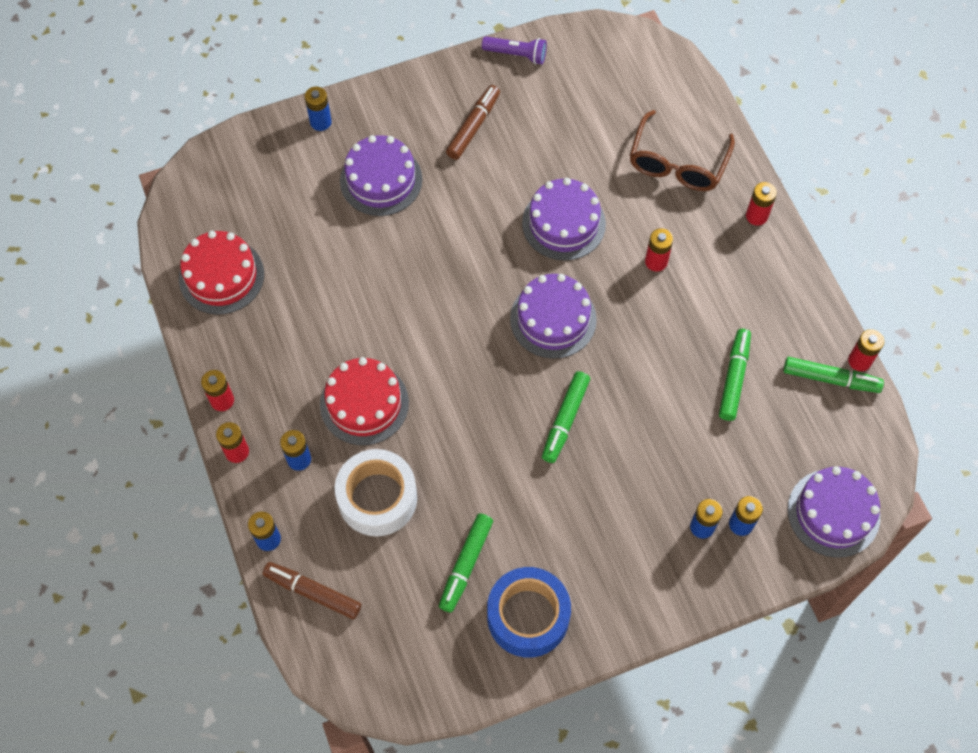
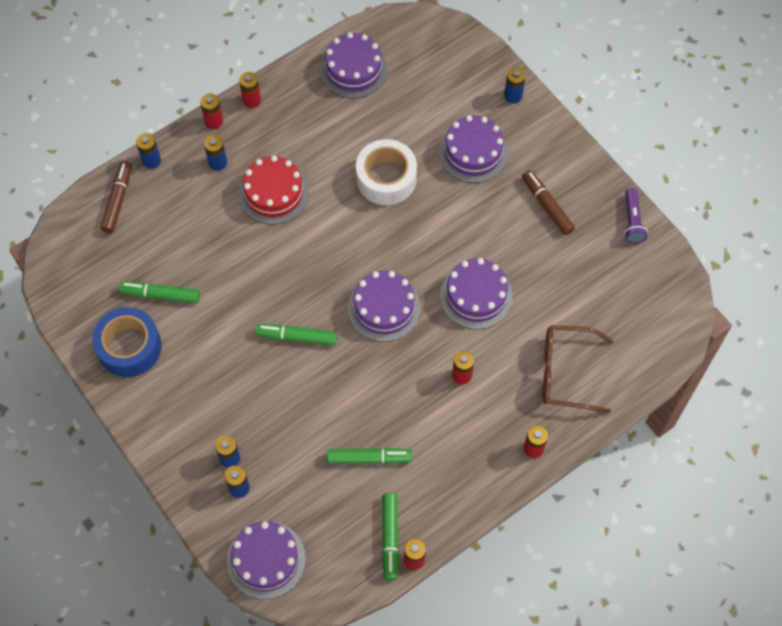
camera: 75 degrees right, 0 degrees up
(221, 276) = (353, 69): red cake -> purple cake
(377, 498) = (199, 222): white tape -> white tape (386, 178)
(473, 127) = (547, 206): brown marker -> brown marker turned 135 degrees counterclockwise

